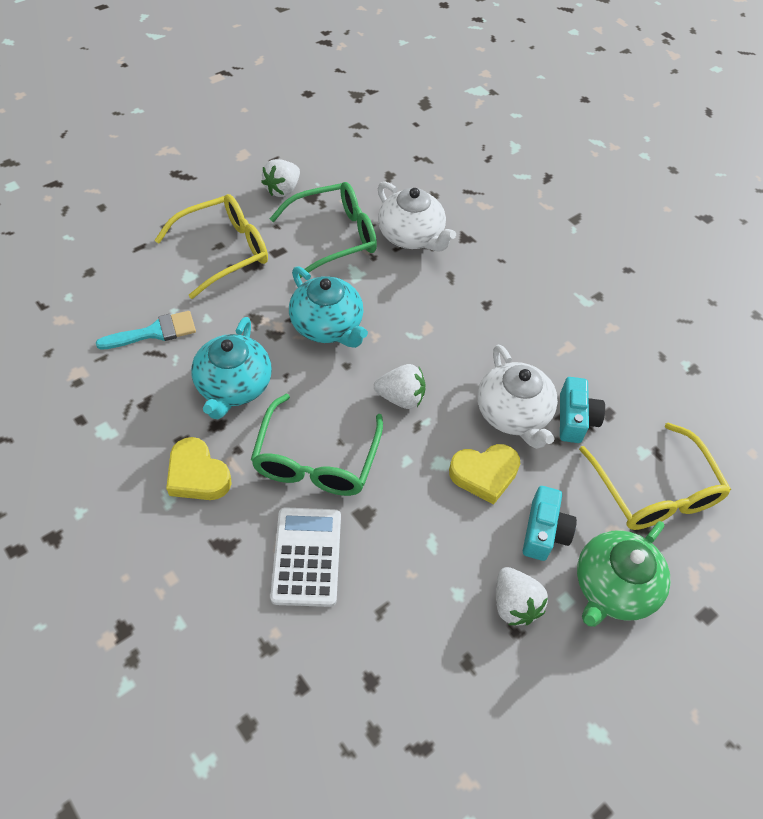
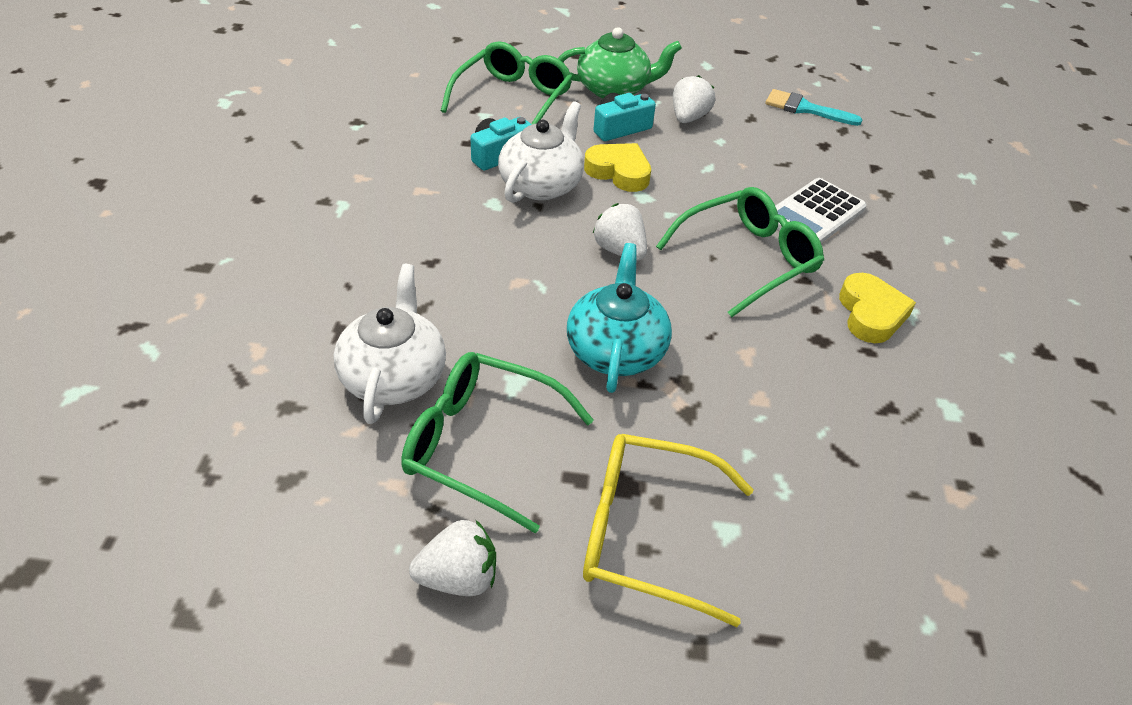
camera: 135 degrees left, 10 degrees down
(154, 332) = (828, 481): turquoise brush -> turquoise brush (805, 109)
(233, 386) = (776, 361): turquoise teapot -> none
(655, 491) = (513, 99): yellow glasses -> green glasses

